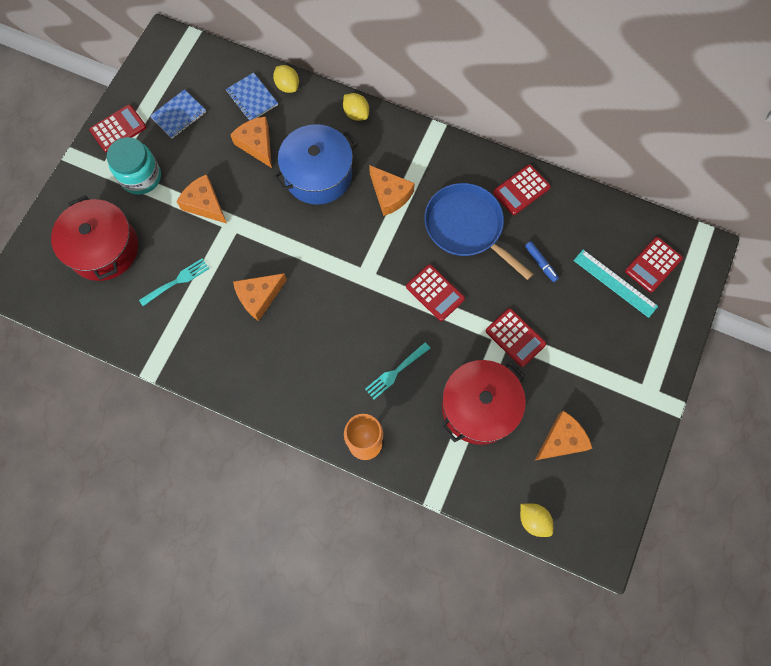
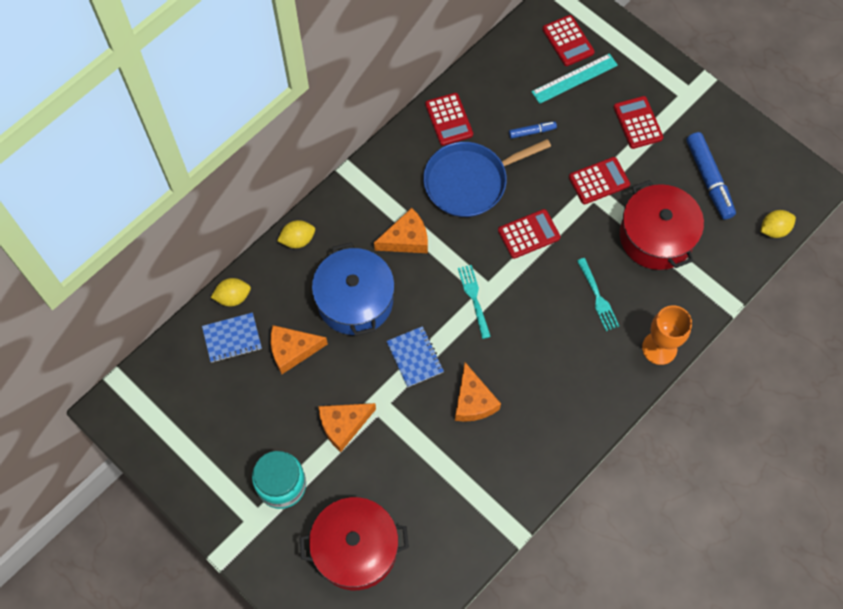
camera: 70 degrees left, 5 degrees down
(118, 129) = (208, 494): red calculator -> red calculator (637, 123)
(177, 281) = (424, 479): turquoise fork -> turquoise fork (474, 298)
(179, 115) = (219, 422): blue notebook -> blue notebook (415, 357)
(561, 440) = (709, 180): orange cheese -> blue marker

